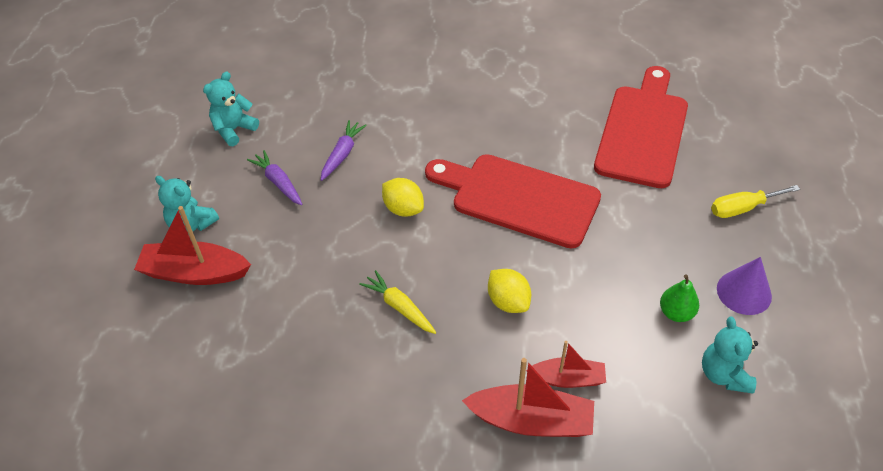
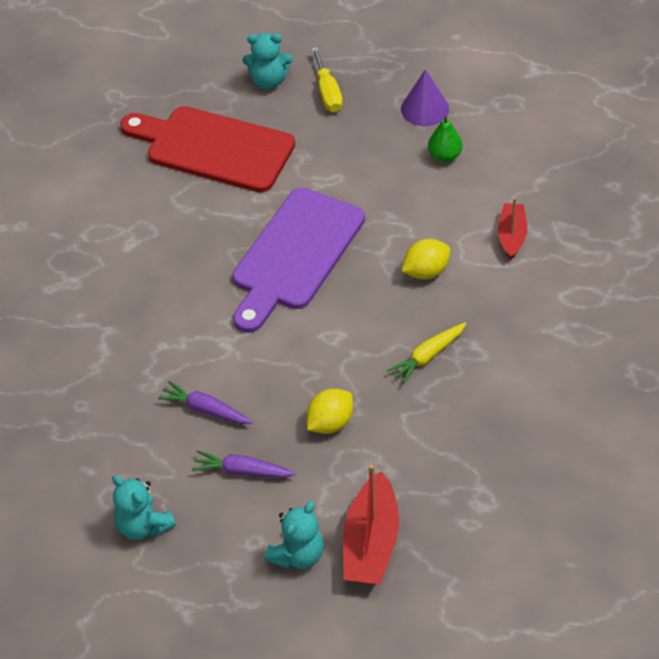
camera: 85 degrees left, 0 degrees up
(278, 182) = (242, 471): purple carrot -> purple carrot turned 45 degrees clockwise
(403, 209) = (298, 352): yellow lemon -> yellow lemon (330, 423)
(518, 198) = (295, 255): red cutting board -> purple cutting board
(531, 420) = (553, 264): red boat -> none
(724, 374) = (508, 135): turquoise teddy bear -> turquoise teddy bear (268, 80)

